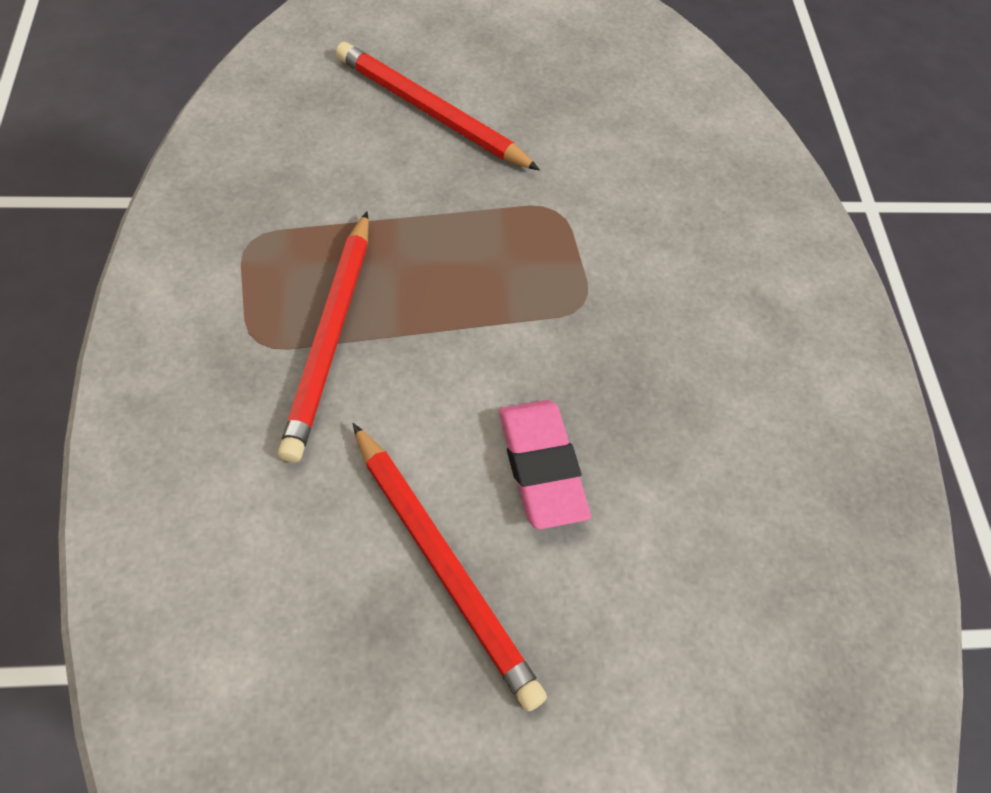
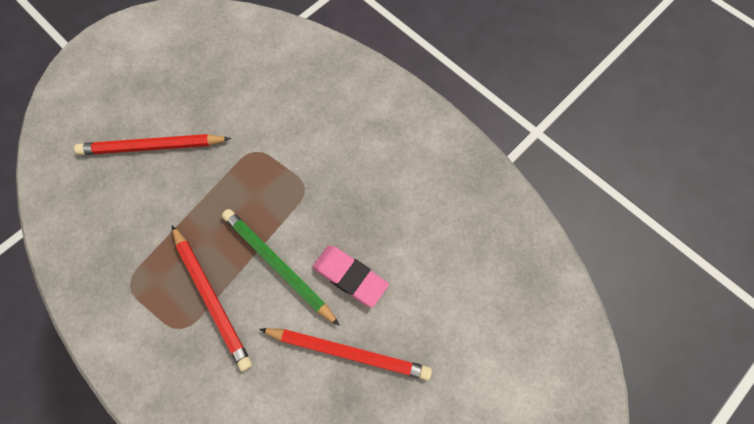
camera: 35 degrees left, 10 degrees up
(454, 369) = (278, 265): none -> green pencil

